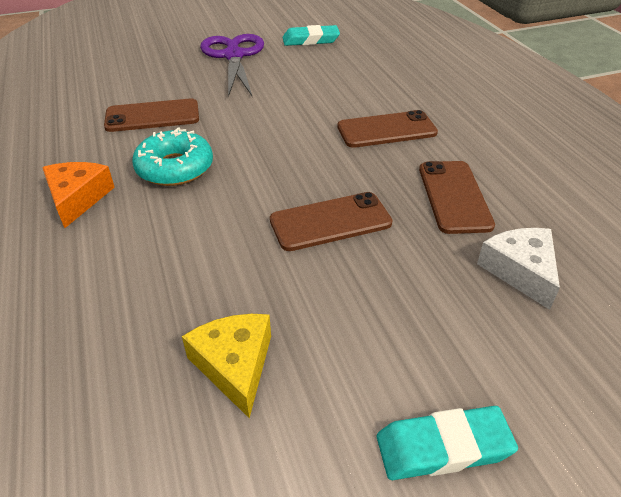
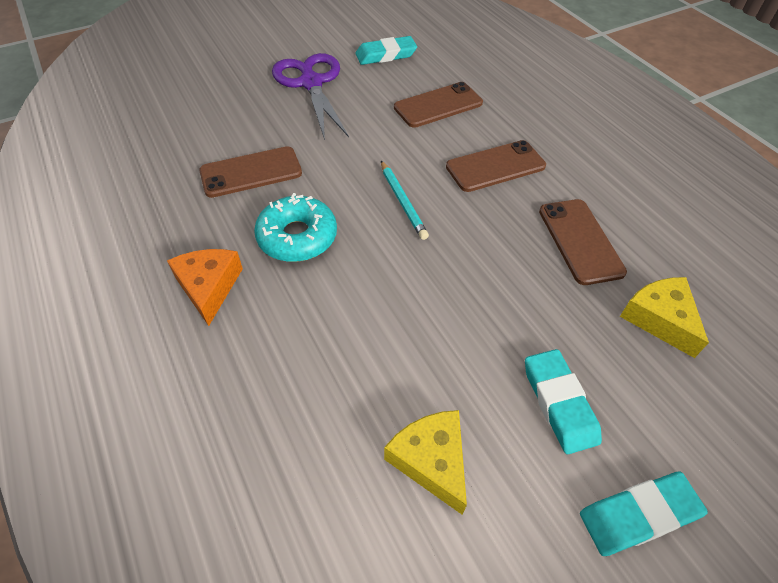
camera: 10 degrees left, 10 degrees up
(285, 150) = (402, 202): none -> turquoise pencil
(330, 222) = (472, 285): brown phone -> brown phone (438, 105)
(387, 332) = (559, 403): none -> turquoise eraser
(520, 271) = (659, 319): white cheese -> yellow cheese

